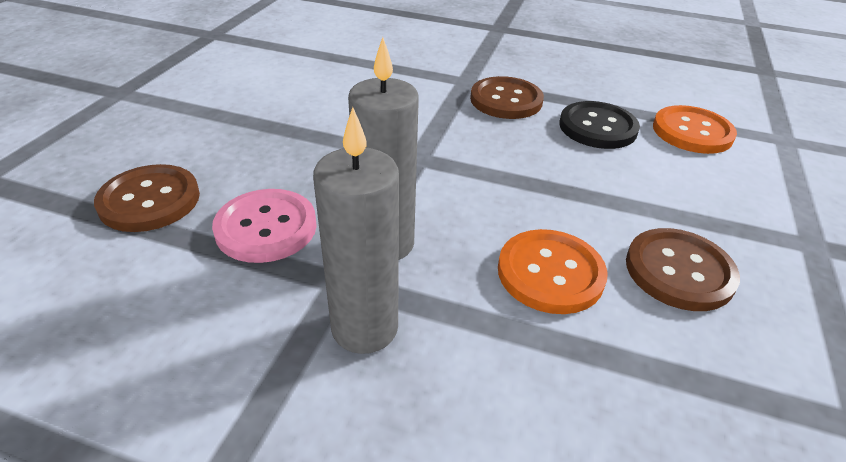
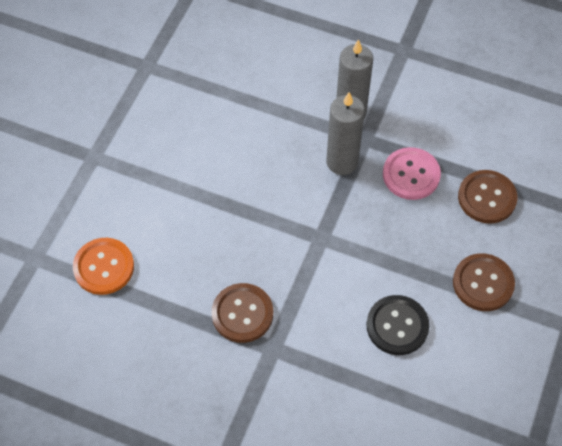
camera: 175 degrees left, 20 degrees up
(550, 273) = (254, 140): orange button -> none
(597, 127) = (177, 273): black button -> black button (397, 326)
(679, 271) = (183, 140): brown button -> brown button (483, 283)

